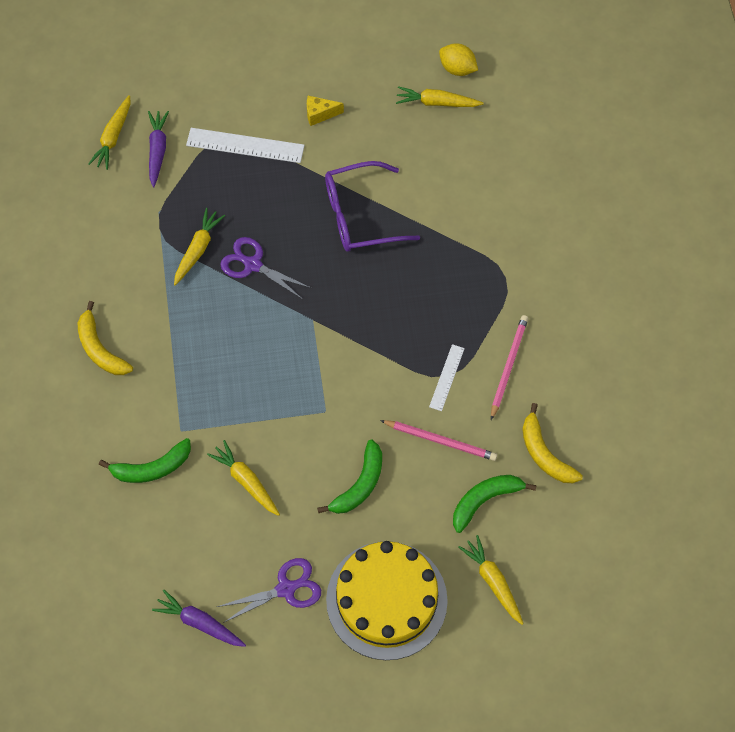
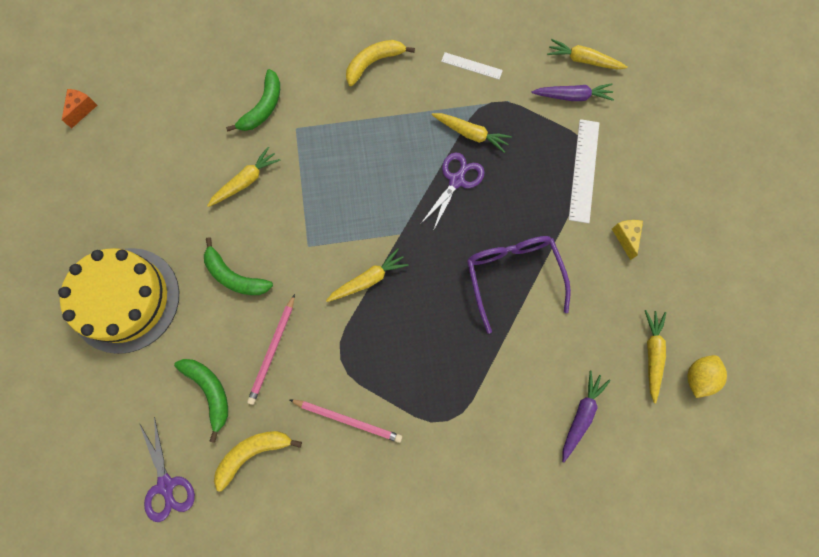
camera: 90 degrees right, 10 degrees up
(141, 684) = (82, 109): none -> orange cheese
(151, 468) = (263, 108): green banana -> green banana turned 135 degrees counterclockwise
(199, 623) = (126, 149): purple carrot -> purple carrot (581, 415)
(287, 588) = (146, 216): purple scissors -> purple scissors (166, 485)
(446, 377) = (338, 357): white ruler -> white ruler (471, 66)
(493, 581) = (130, 396): yellow carrot -> yellow carrot (368, 279)

